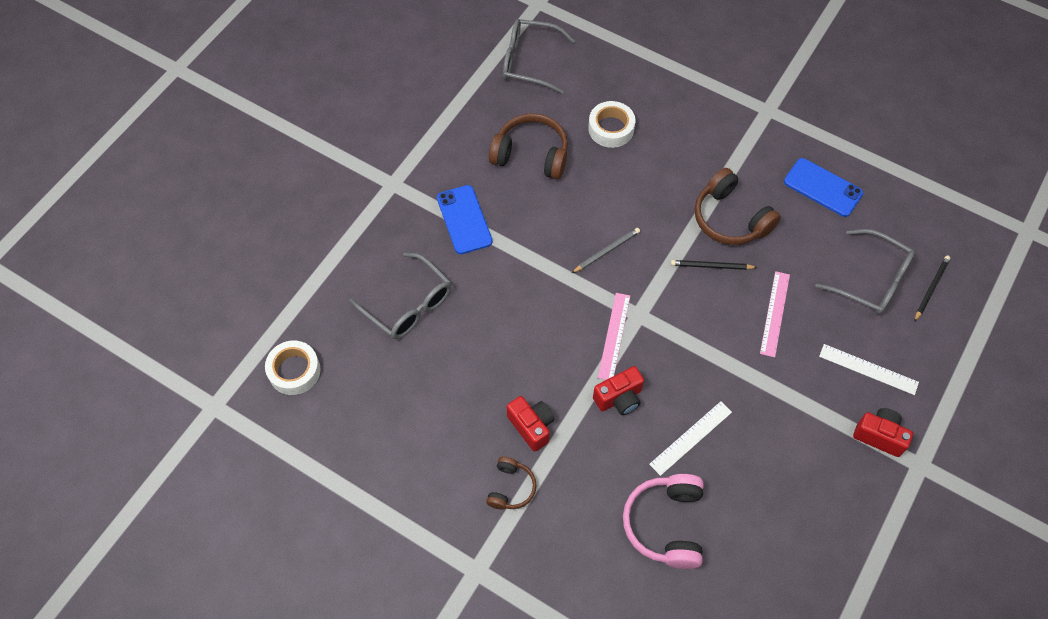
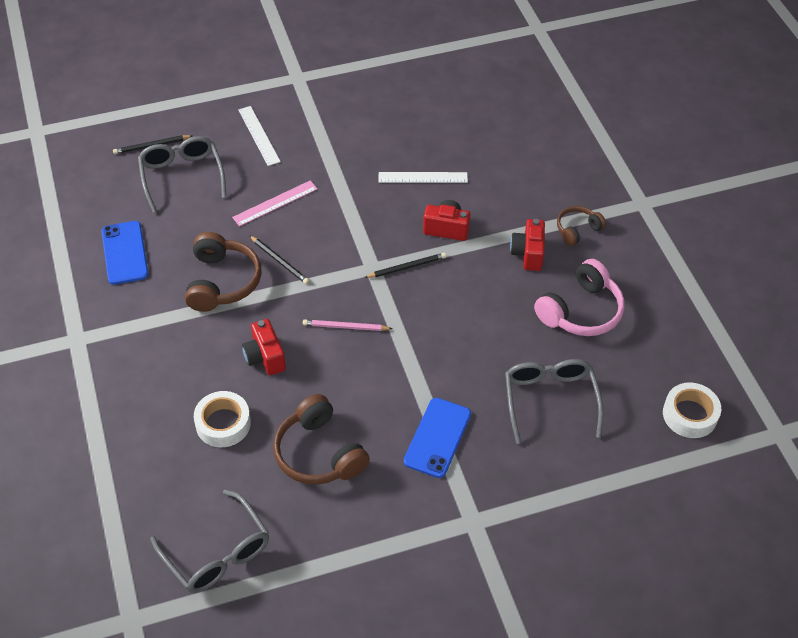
camera: 140 degrees left, 10 degrees down
(606, 251) = (345, 327): grey pencil -> pink pencil
(614, 336) = (407, 267): pink ruler -> black pencil
(666, 524) = (491, 149): pink headphones -> pink headphones (581, 311)
(879, 436) = (301, 103): red camera -> red camera (265, 357)

